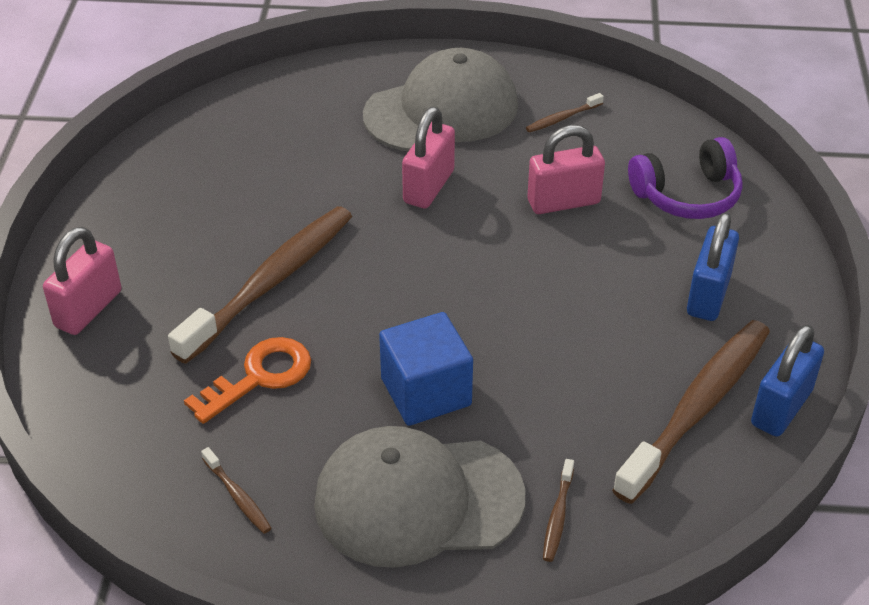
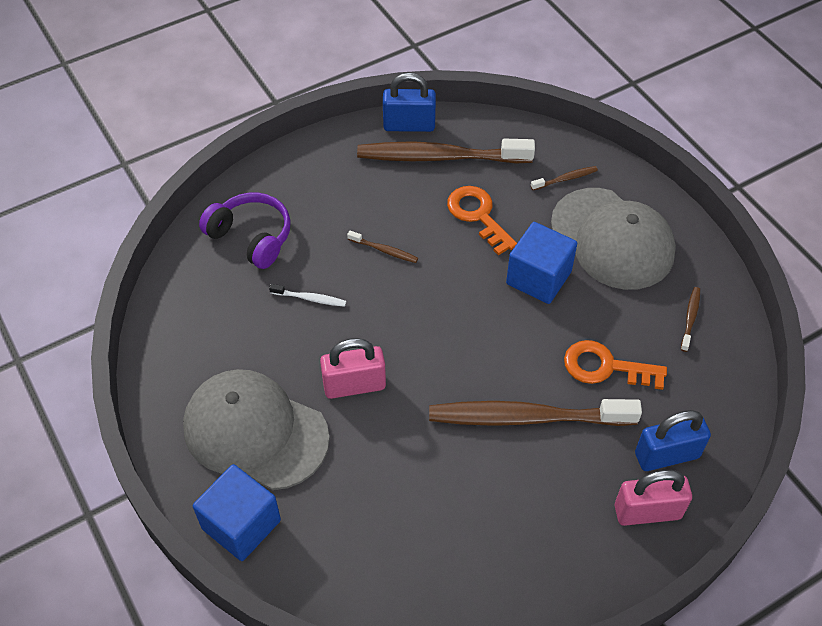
camera: 125 degrees left, 10 degrees up
(361, 72) = (241, 524): none -> blue cube
(562, 118) = (210, 347): brown toothbrush -> brown toothbrush (384, 250)
(563, 202) = (310, 298): pink padlock -> white toothbrush
(567, 390) = (478, 215): none -> orange key
(708, 295) = (343, 188): blue padlock -> blue padlock (666, 455)

